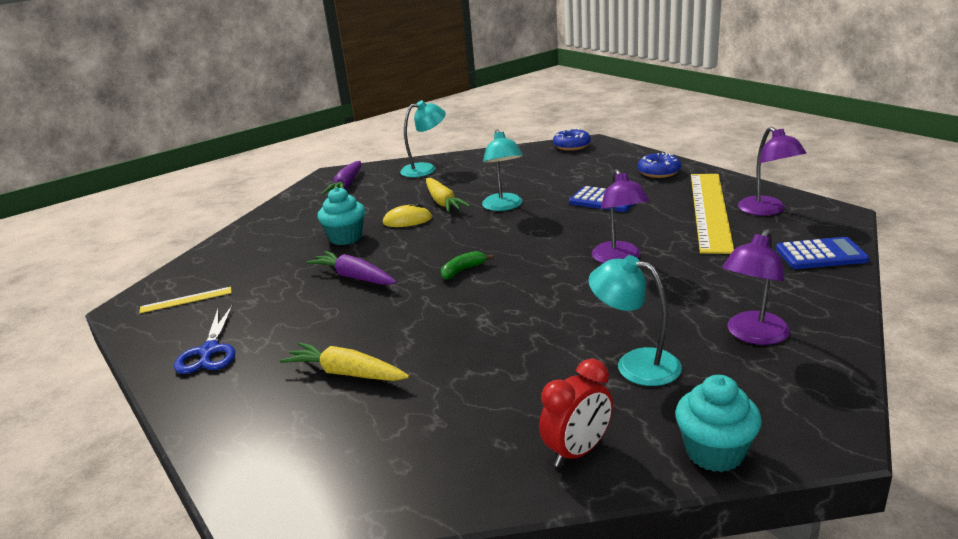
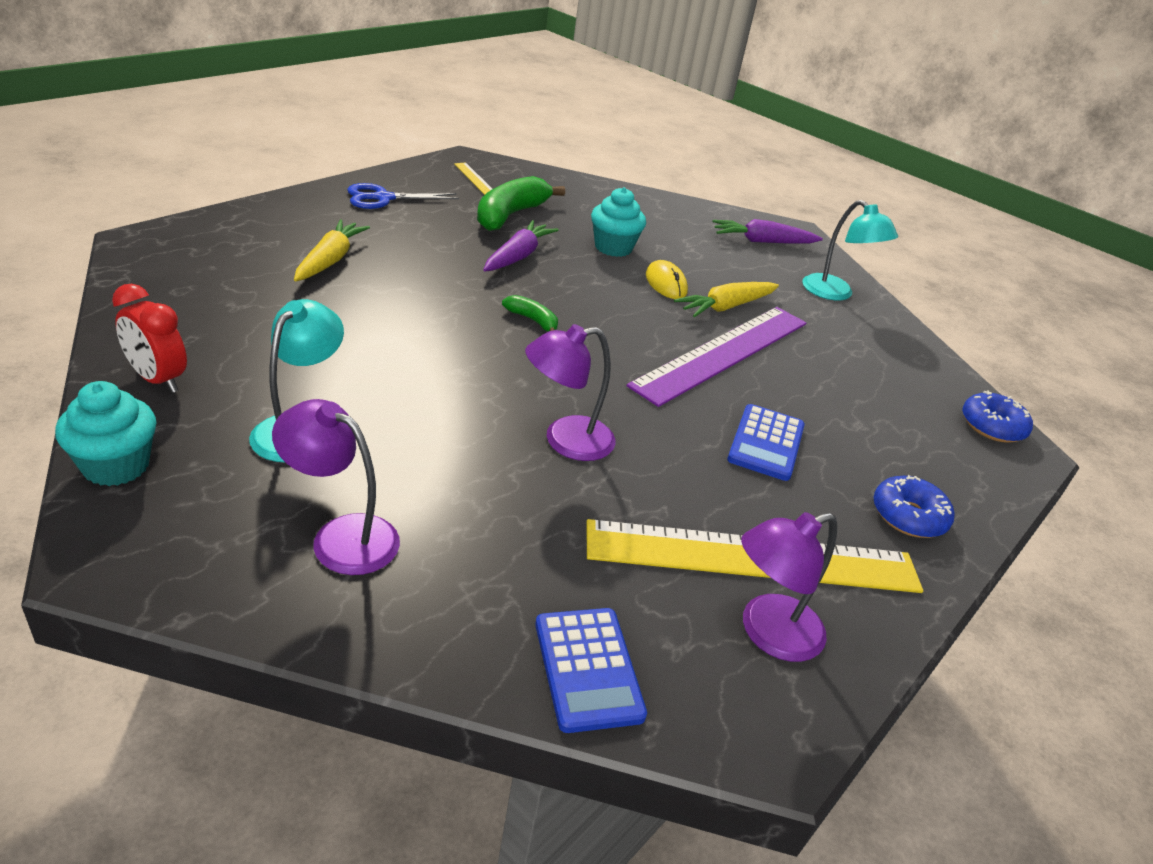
camera: 70 degrees right, 10 degrees up
(272, 281) = (510, 215): none -> green banana
(504, 206) = (723, 353): turquoise lamp -> purple ruler

